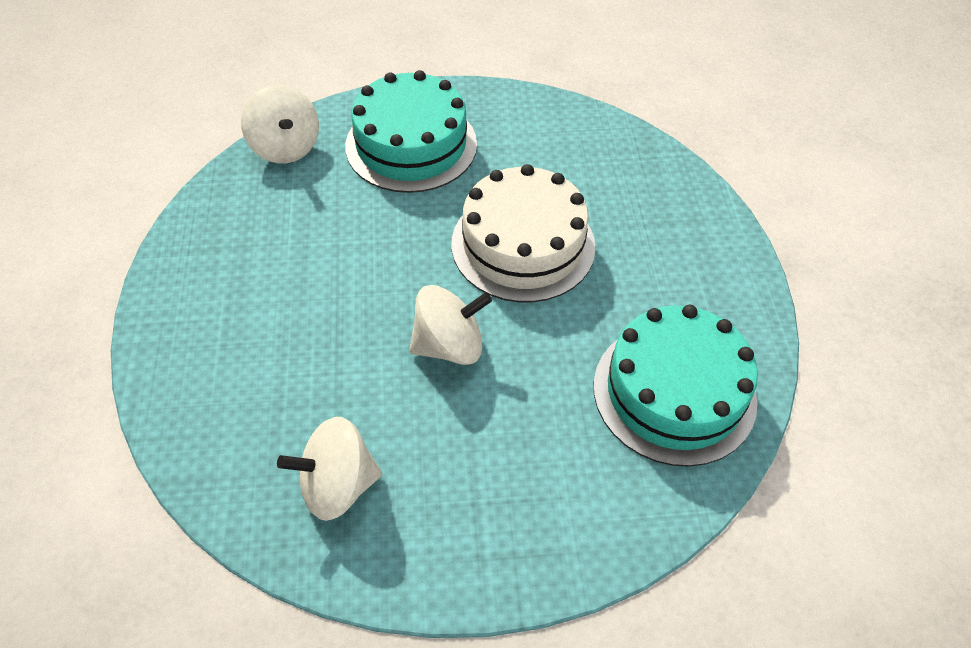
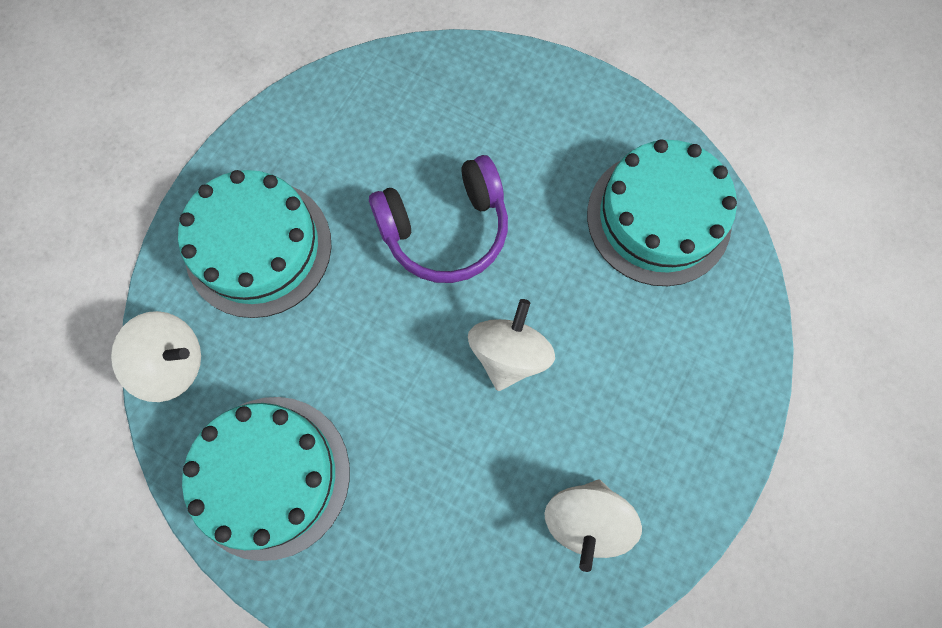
camera: 55 degrees left, 20 degrees up
(236, 245) = (270, 476): none -> turquoise cake
(523, 245) = (445, 229): white cake -> purple headphones

